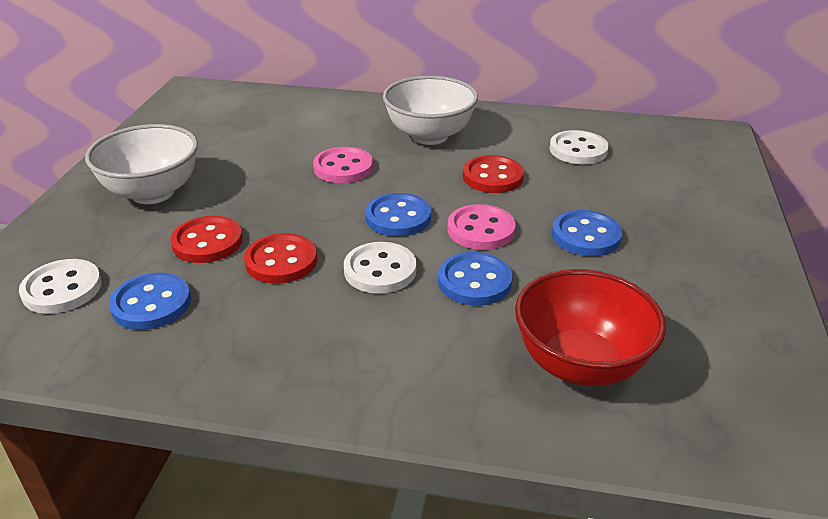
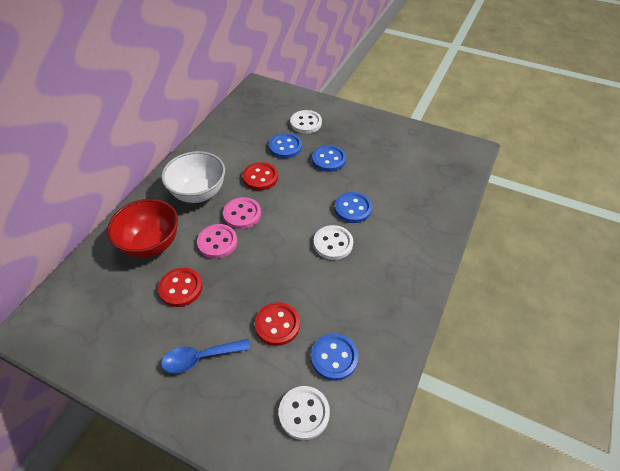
camera: 75 degrees left, 15 degrees up
(153, 193) = (200, 358): white bowl -> blue spoon
(281, 261) = (310, 287): red button -> red button (181, 288)
(398, 217) = (285, 226): blue button -> blue button (285, 147)
(481, 230) = (310, 195): pink button -> pink button (242, 214)
(578, 150) = (248, 137): white button -> white button (306, 123)
(580, 364) = (417, 190): red bowl -> red bowl (151, 244)

